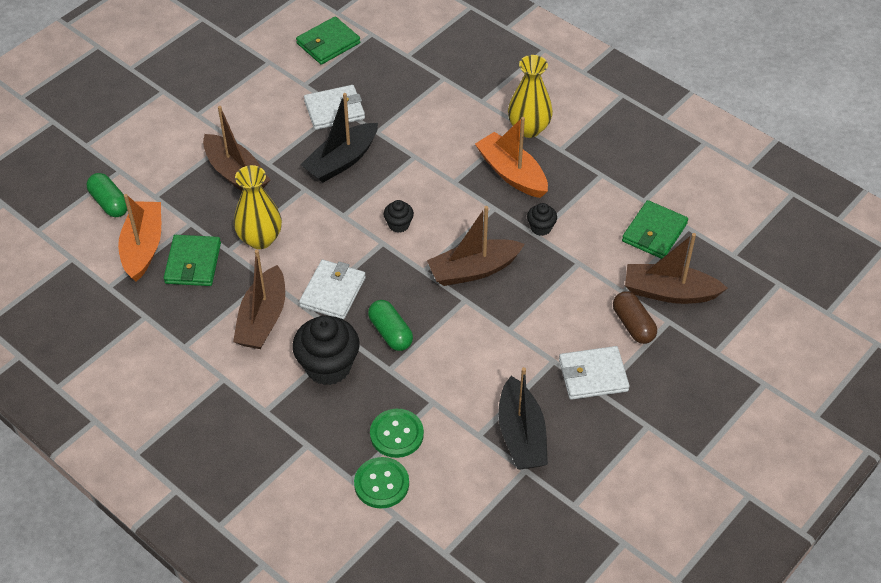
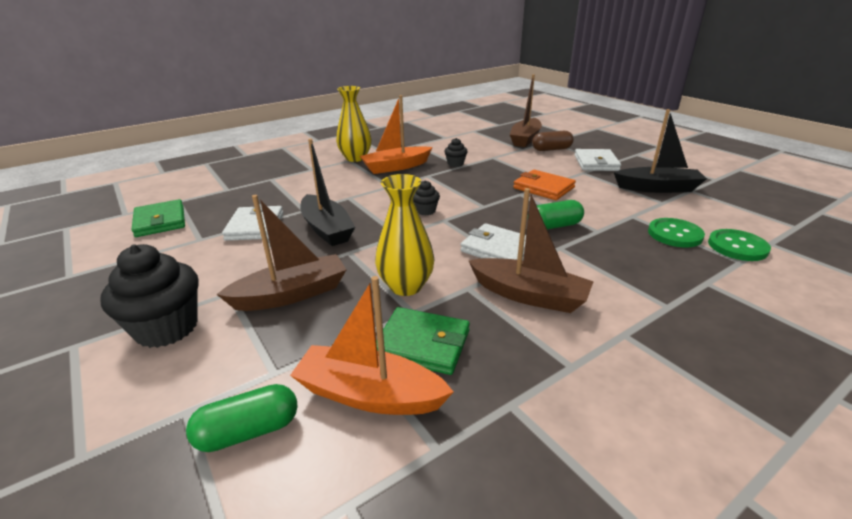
camera: 75 degrees left, 20 degrees down
(328, 366) = (597, 260): black cupcake -> black cupcake (167, 328)
(474, 270) = (489, 188): brown boat -> none
(488, 321) = (543, 188): none -> orange wallet
(654, 232) = (474, 137): green wallet -> none

